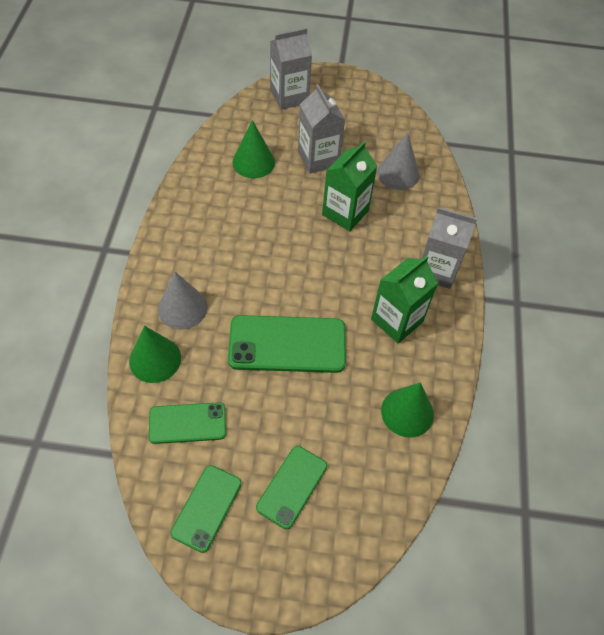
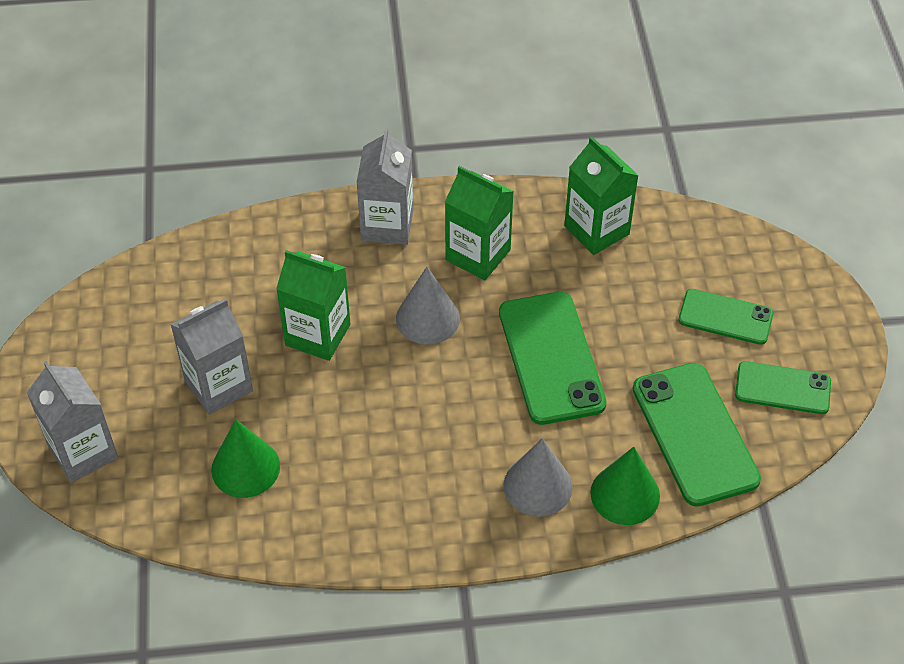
camera: 100 degrees left, 5 degrees down
(187, 423) = (695, 434): green phone -> green phone, size x1.64
(398, 173) = (227, 286): grey cone -> grey cone (427, 318)
(407, 412) = (596, 230): green cone -> green carton

